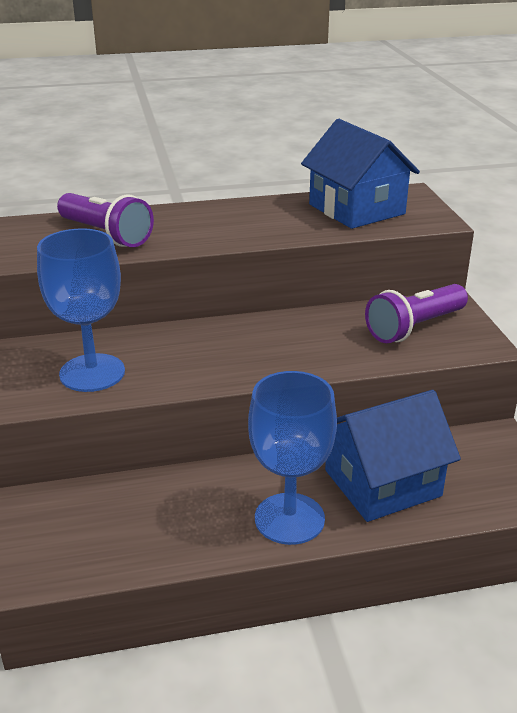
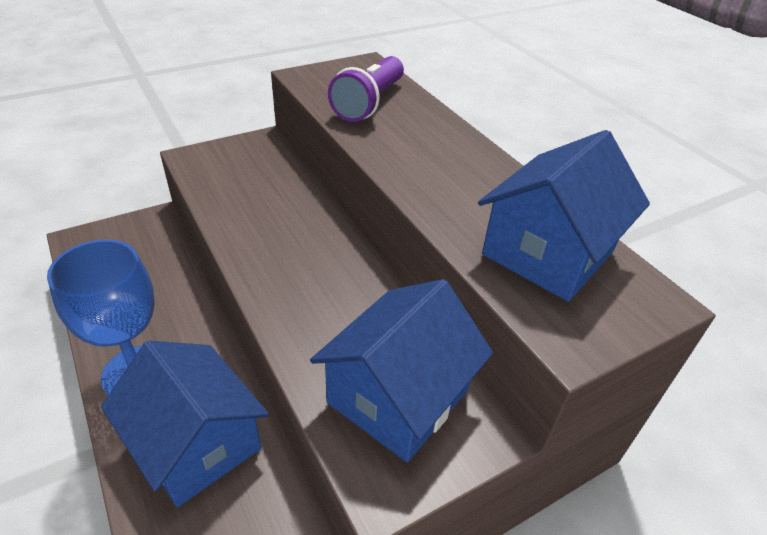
camera: 70 degrees right, 10 degrees up
(92, 373) = (235, 179): blue goblet -> none
(414, 327) = (398, 396): purple flashlight -> blue house

